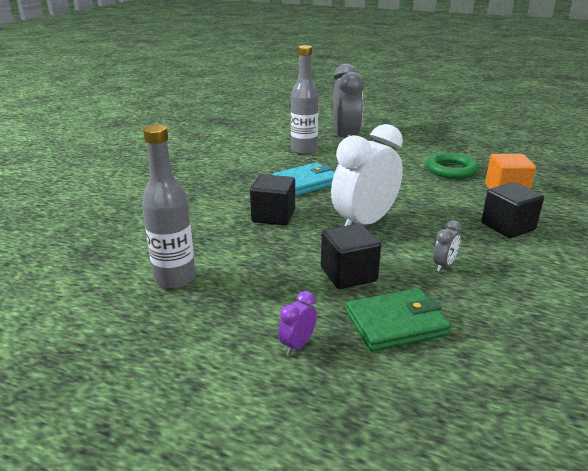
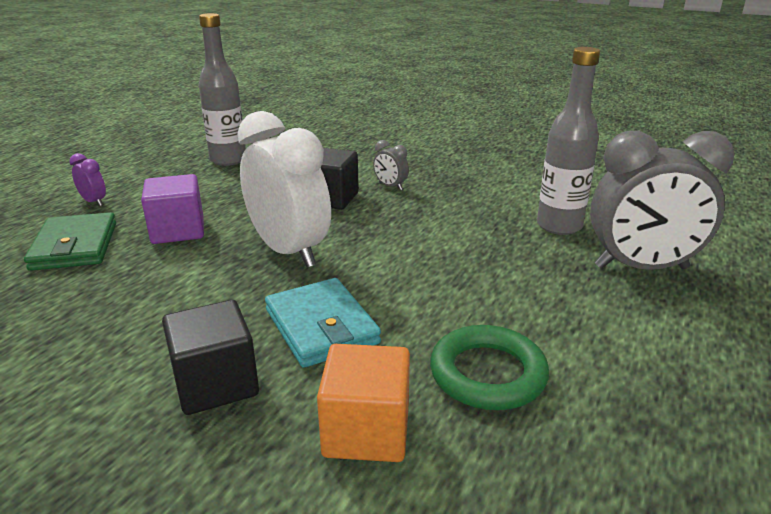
camera: 95 degrees right, 0 degrees up
(306, 182) = (427, 221): turquoise wallet -> turquoise wallet (321, 326)
(348, 274) = (178, 231): black cube -> purple cube
(443, 265) = (149, 293): grey clock -> grey clock (390, 186)

